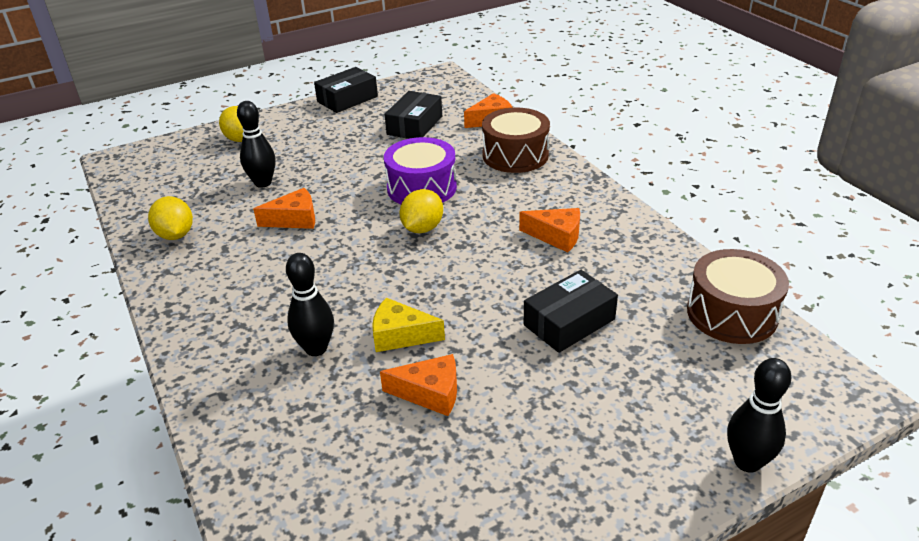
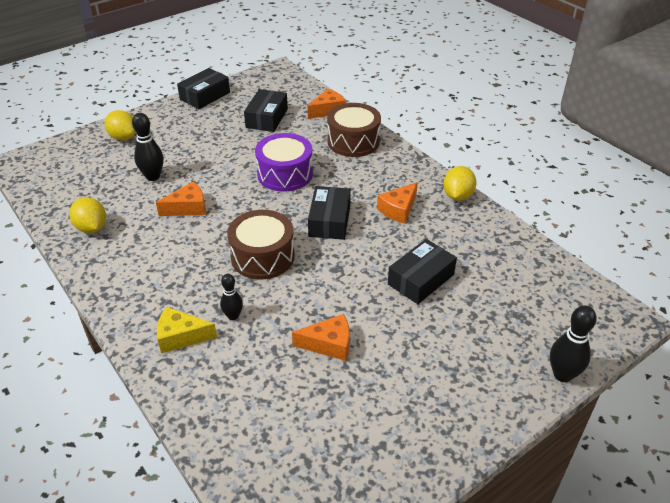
camera: 10 degrees left, 5 degrees up
(316, 348) = (233, 316): black bowling pin -> black bowling pin, size x0.64
(400, 335) = (296, 300): yellow cheese -> yellow cheese (181, 336)
(422, 228) = (293, 209): yellow lemon -> yellow lemon (457, 196)
(465, 244) = (329, 221): none -> black box
(556, 236) = (398, 209): orange cheese -> orange cheese turned 120 degrees clockwise
(732, 313) = (536, 263): brown drum -> brown drum (262, 256)

